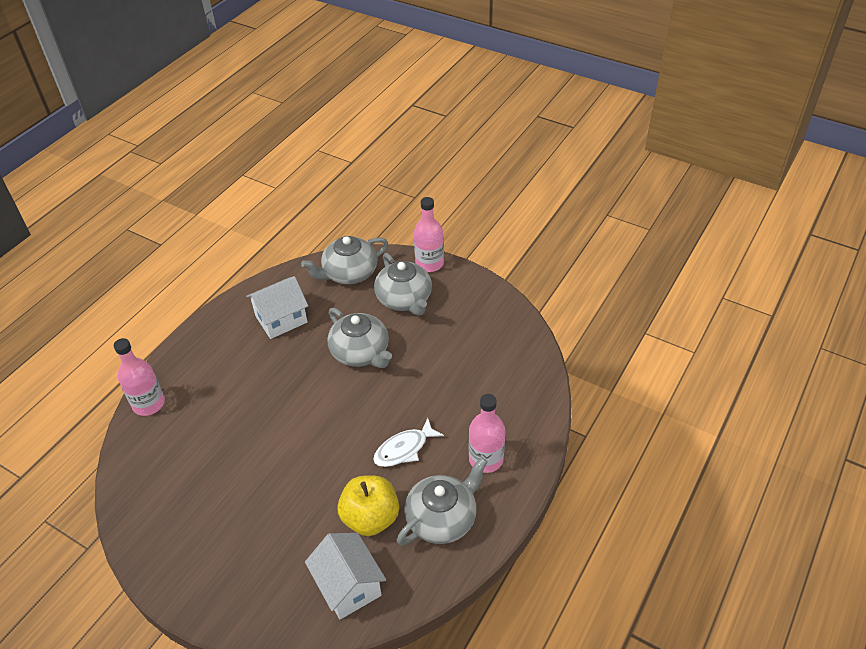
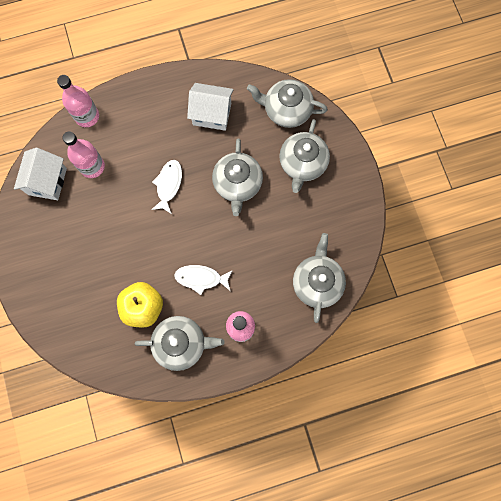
camera: 40 degrees right, 30 degrees up
(293, 399) = (168, 185): none -> white fish
(348, 586) = (97, 338): white house -> white house (47, 181)
(429, 263) = (346, 146): pink bottle -> pink bottle (92, 166)
(513, 372) = (317, 282): none -> grey teapot

